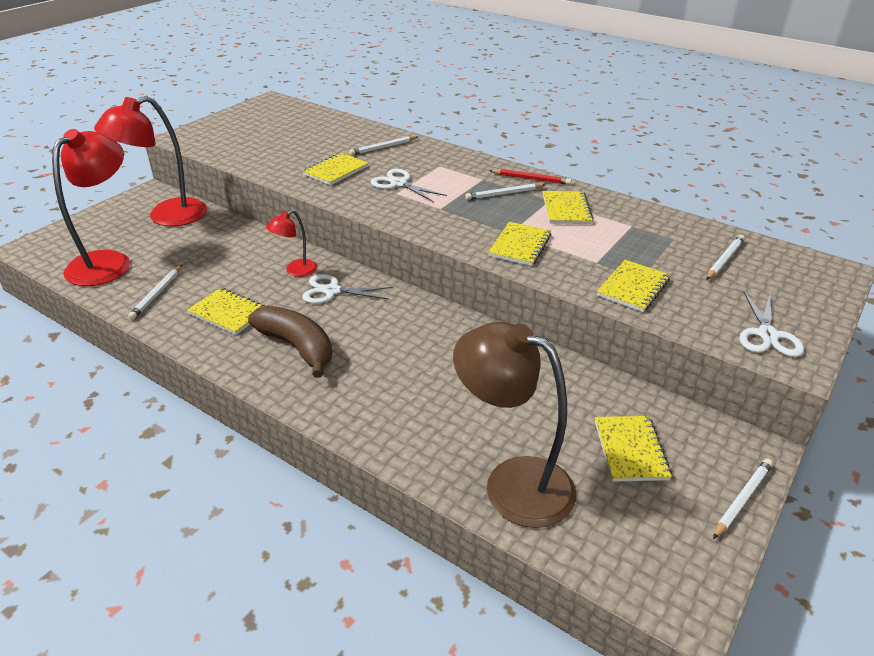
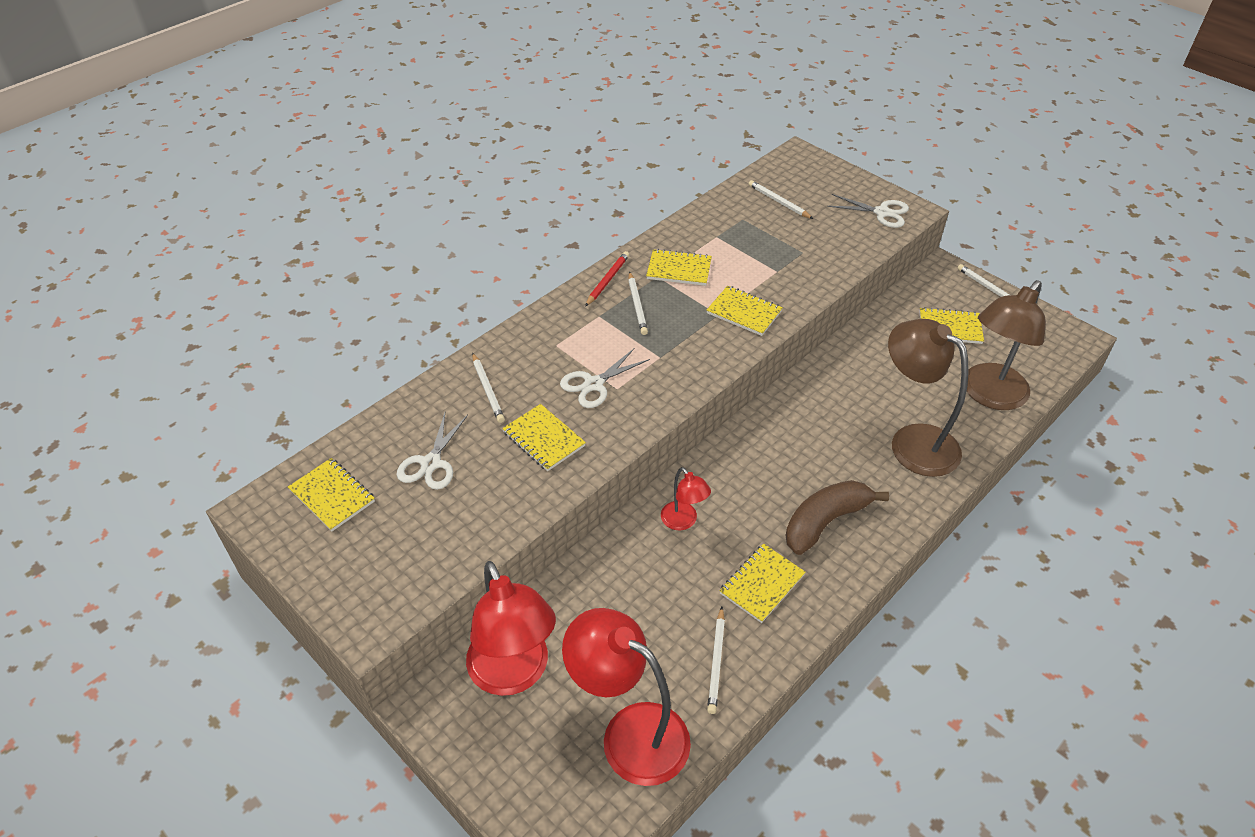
camera: 80 degrees left, 10 degrees up
(156, 294) = (716, 662): white pencil -> white pencil turned 75 degrees clockwise
(332, 291) = (728, 490): white scissors -> white scissors (431, 463)
(414, 409) = (912, 441): none -> brown lamp
(633, 288) = (818, 260): yellow notebook -> yellow notebook (332, 496)

